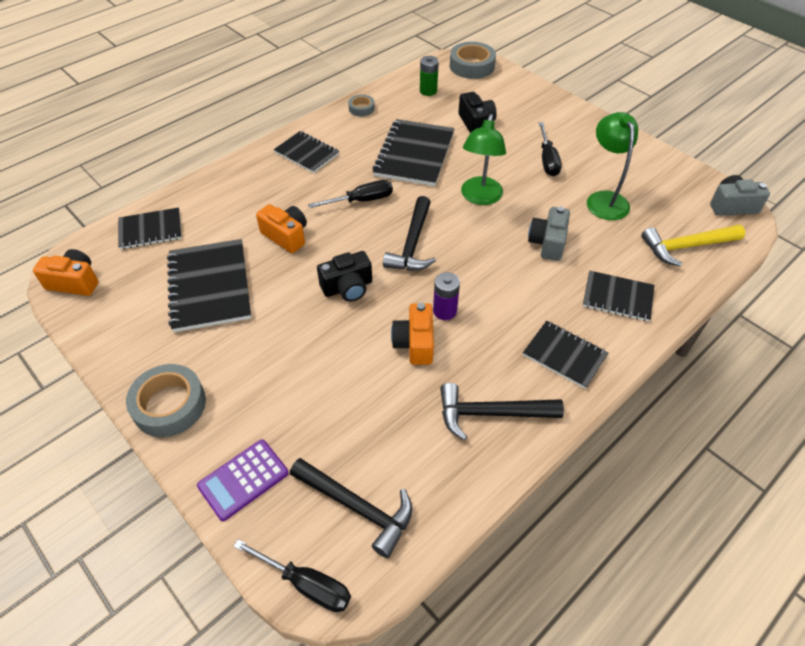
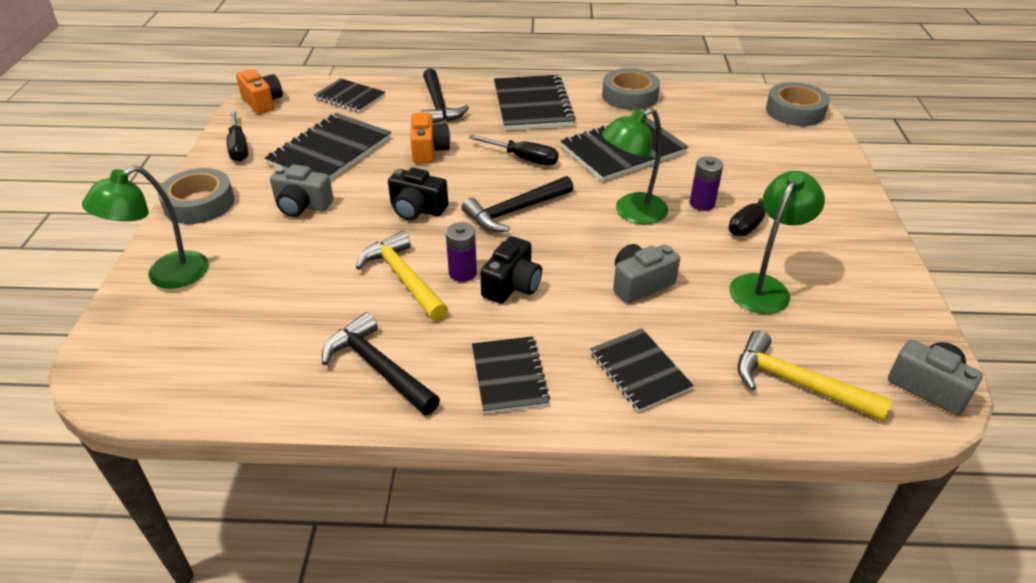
camera: 45 degrees right, 10 degrees down
(243, 480) = (166, 276): purple calculator -> green lamp
(259, 345) = (302, 205): none -> grey camera
(306, 584) = (97, 365): black screwdriver -> black screwdriver (239, 147)
(307, 153) = (532, 105): black notebook -> black notebook, size x1.62
(358, 507) = (195, 349): black hammer -> black hammer (438, 106)
(361, 108) = (630, 96): grey tape -> grey tape, size x1.87
(415, 343) = (403, 278): orange camera -> yellow hammer
(428, 91) = (715, 111): green battery -> none
(476, 123) = (723, 156): black camera -> black camera (512, 285)
(507, 165) = (702, 203): none -> purple battery

